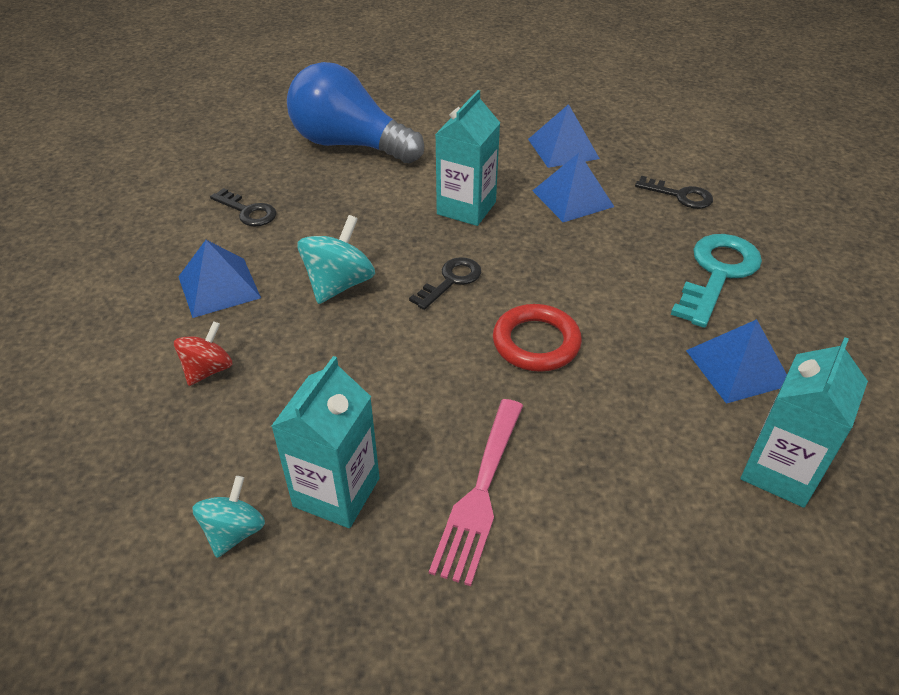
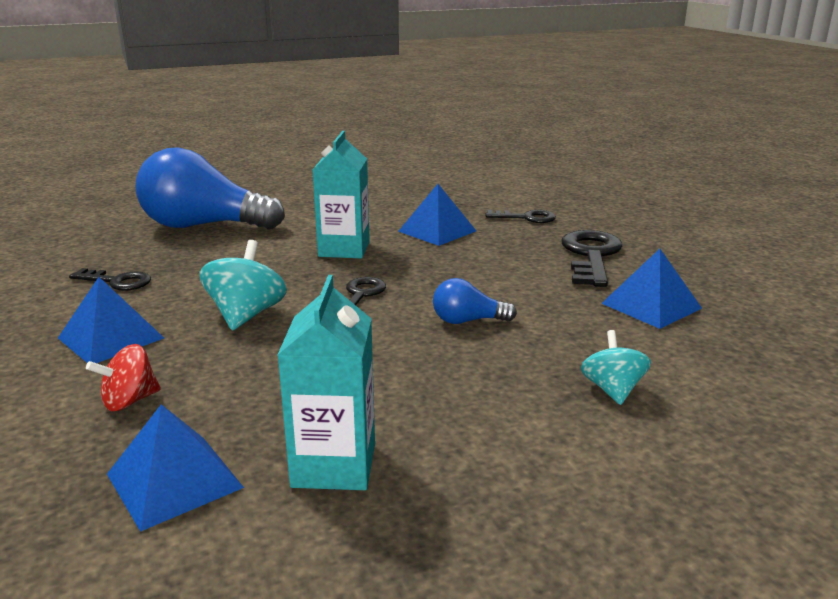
camera: 20 degrees left, 20 degrees down
(208, 370) = (129, 401): red spinning top -> red spinning top turned 135 degrees counterclockwise
(234, 531) = (231, 525): turquoise spinning top -> turquoise spinning top (612, 390)
(480, 494) = (486, 433): pink fork -> none
(536, 343) = (467, 321): red ring -> blue light bulb
(563, 149) = (408, 205): blue pyramid -> blue pyramid (174, 480)
(717, 274) = (591, 256): turquoise key -> black key
(780, 471) = (737, 361): turquoise carton -> none

